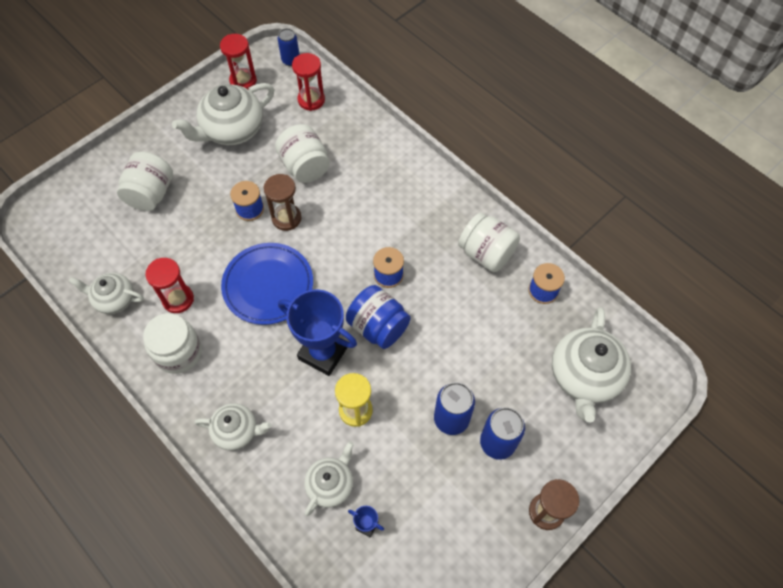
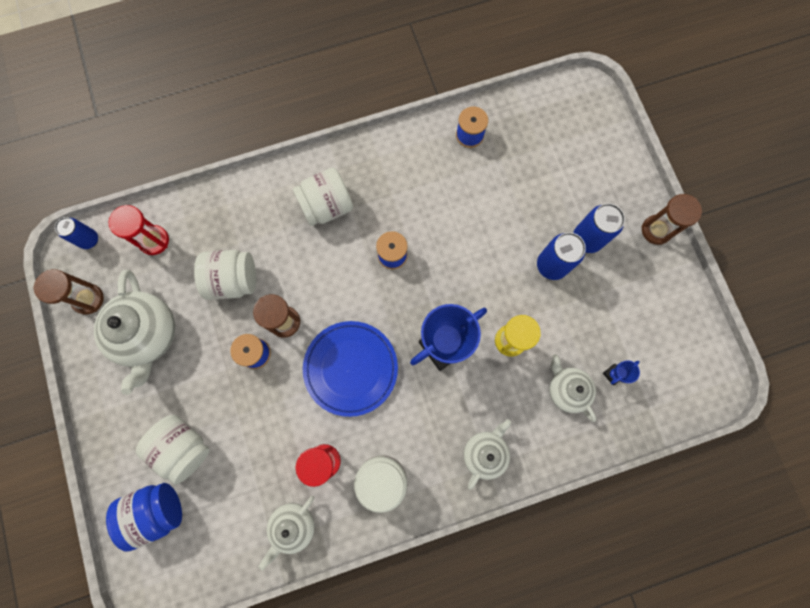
camera: 65 degrees left, 15 degrees up
(243, 81) = (88, 299): red hourglass -> brown hourglass
(378, 327) = (440, 287): blue jar -> blue jar (156, 511)
(486, 253) = (411, 162): white jar -> white jar (326, 206)
(584, 377) = (560, 144): white teapot -> none

